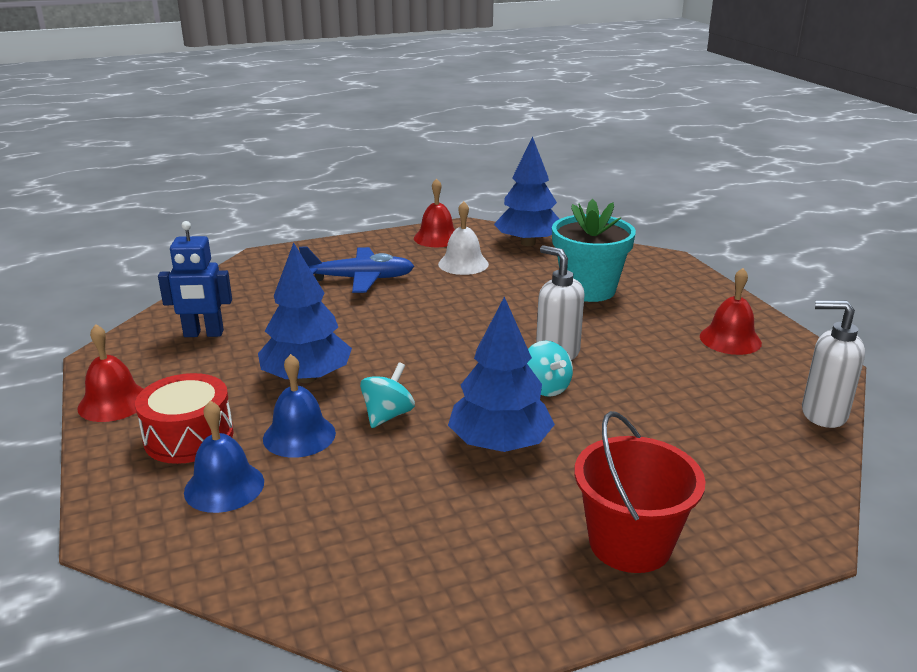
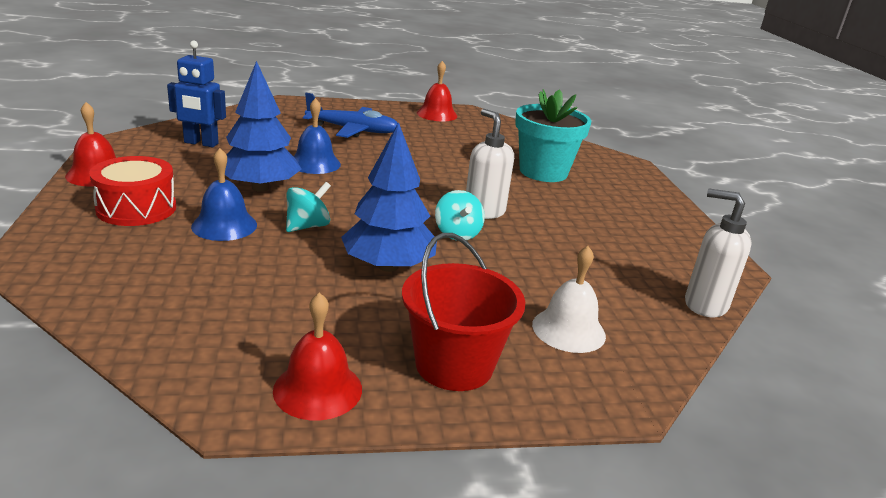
camera: 10 degrees right, 0 degrees up
(224, 486) = (137, 248): blue bell -> blue bell (314, 163)
(463, 264) = (446, 135): white bell -> white bell (568, 330)
(528, 243) = (512, 131): blue tree -> none
(730, 339) = (650, 231): red bell -> red bell (317, 389)

